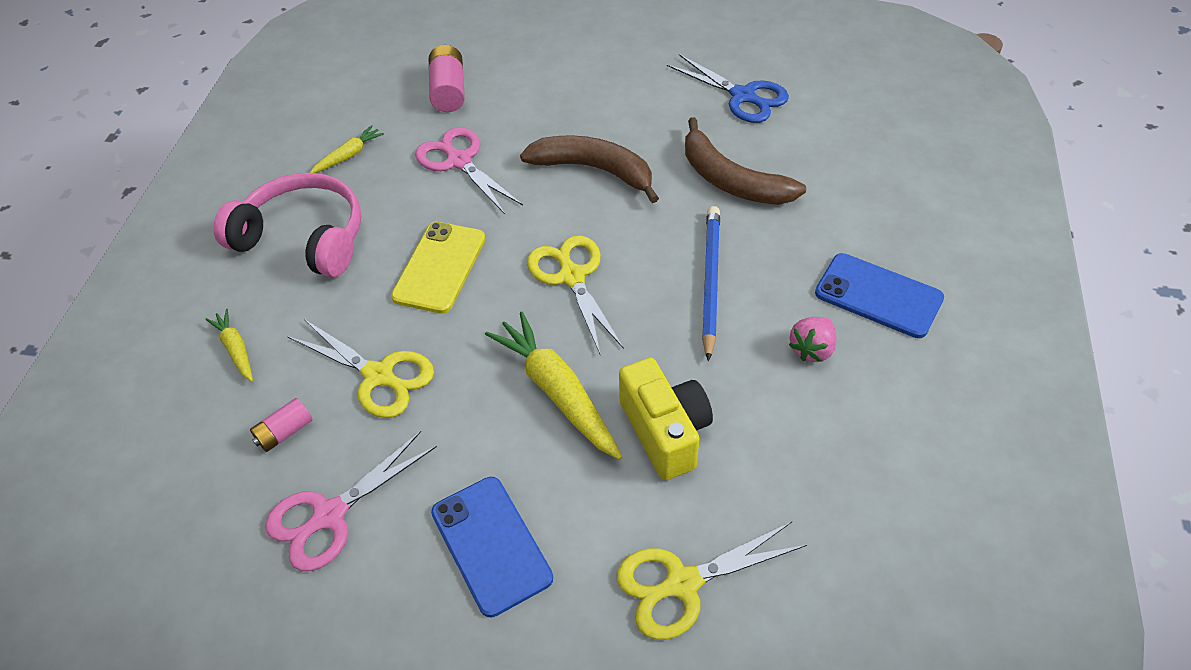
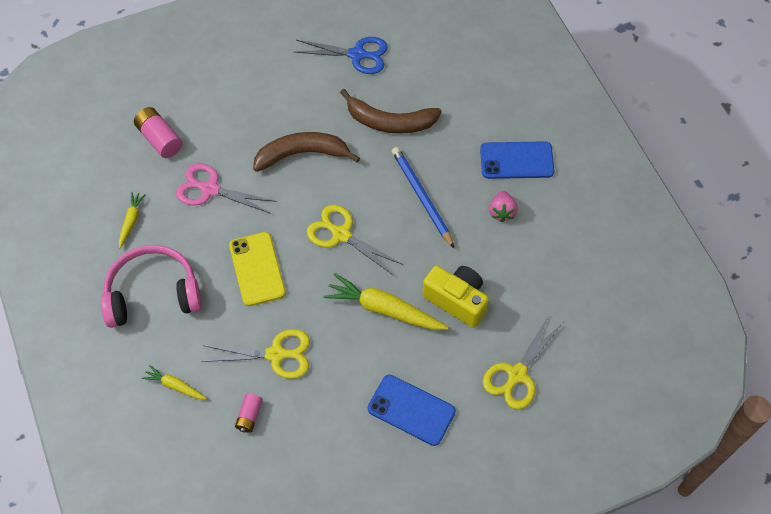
camera: 35 degrees left, 10 degrees up
(329, 515) = (314, 444): pink scissors -> none

